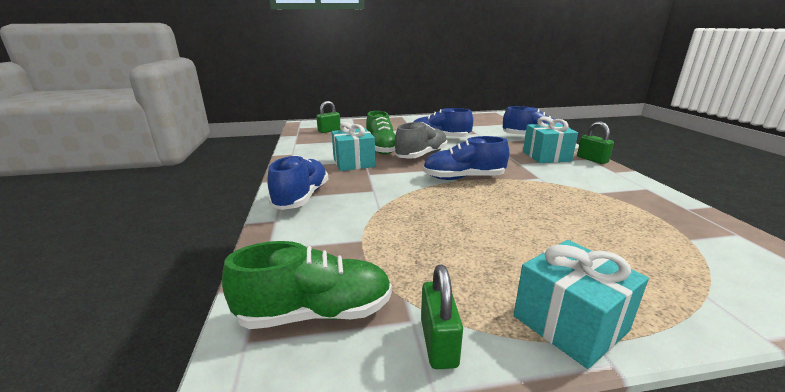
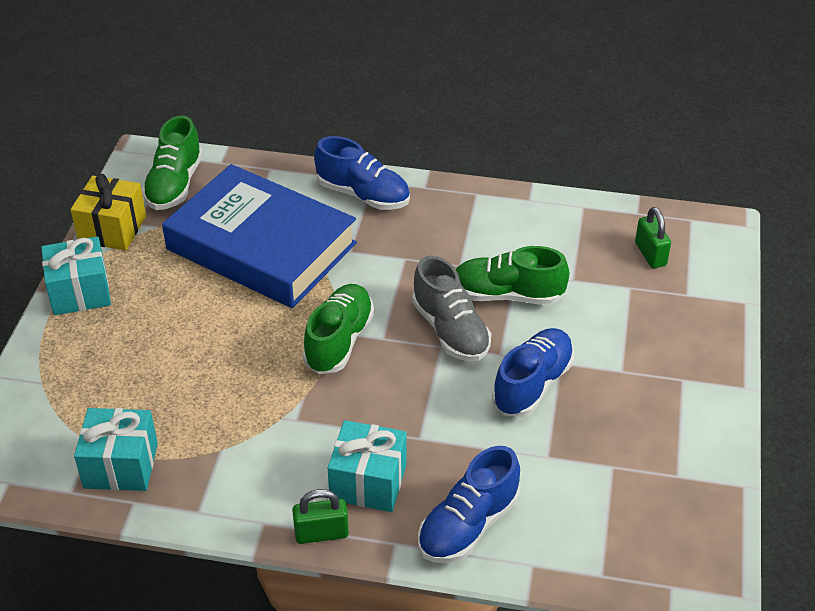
camera: 110 degrees right, 20 degrees up
(354, 163) = (456, 253): turquoise gift -> turquoise gift (121, 465)
(393, 225) = (261, 246): none -> blue book
(438, 342) = (112, 229): green padlock -> yellow gift
(463, 178) = (339, 341): blue shoe -> green shoe

